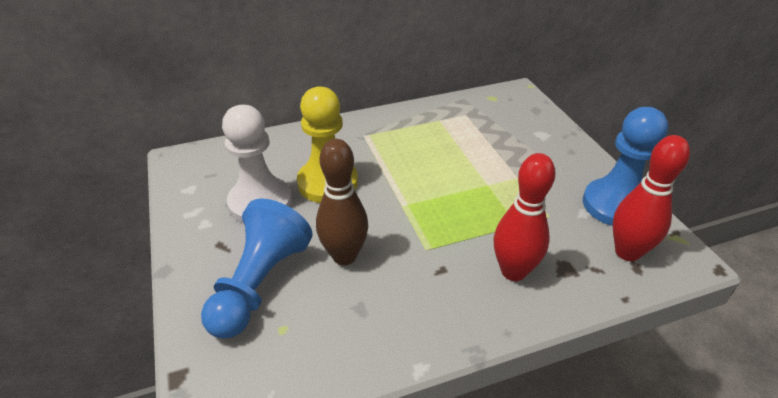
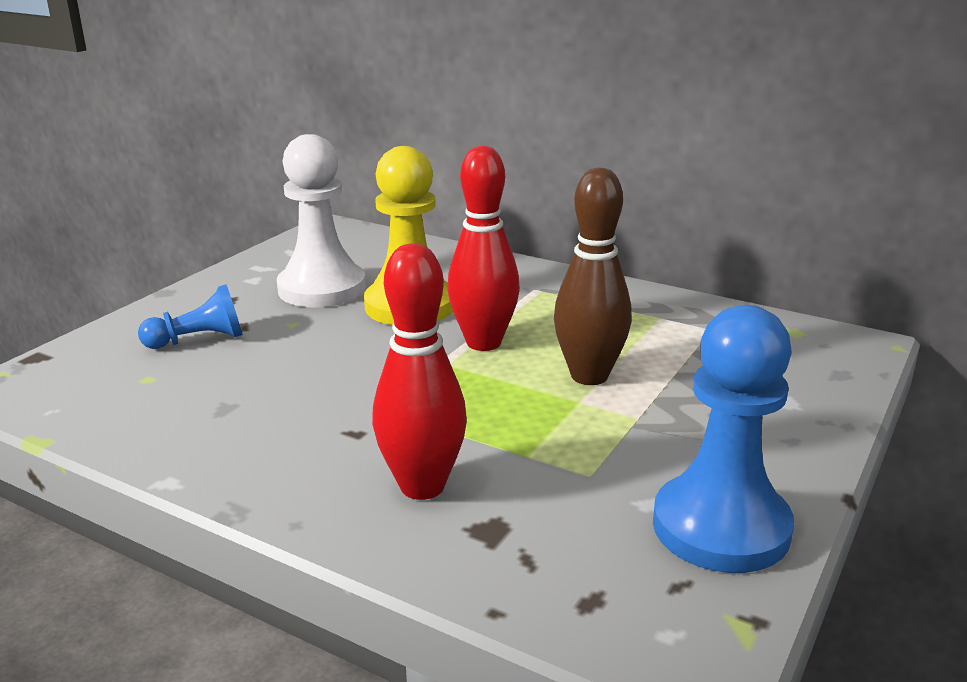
camera: 50 degrees right, 15 degrees down
(259, 284) = (198, 340): blue pawn -> blue pawn, size x0.55
(344, 256) = (299, 364): brown bowling pin -> brown bowling pin (589, 376)
(627, 252) = (615, 578): red bowling pin -> red bowling pin (483, 343)

